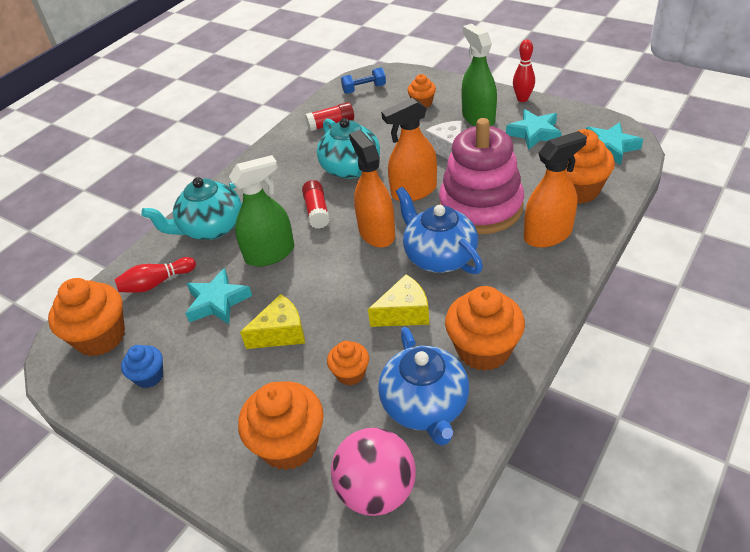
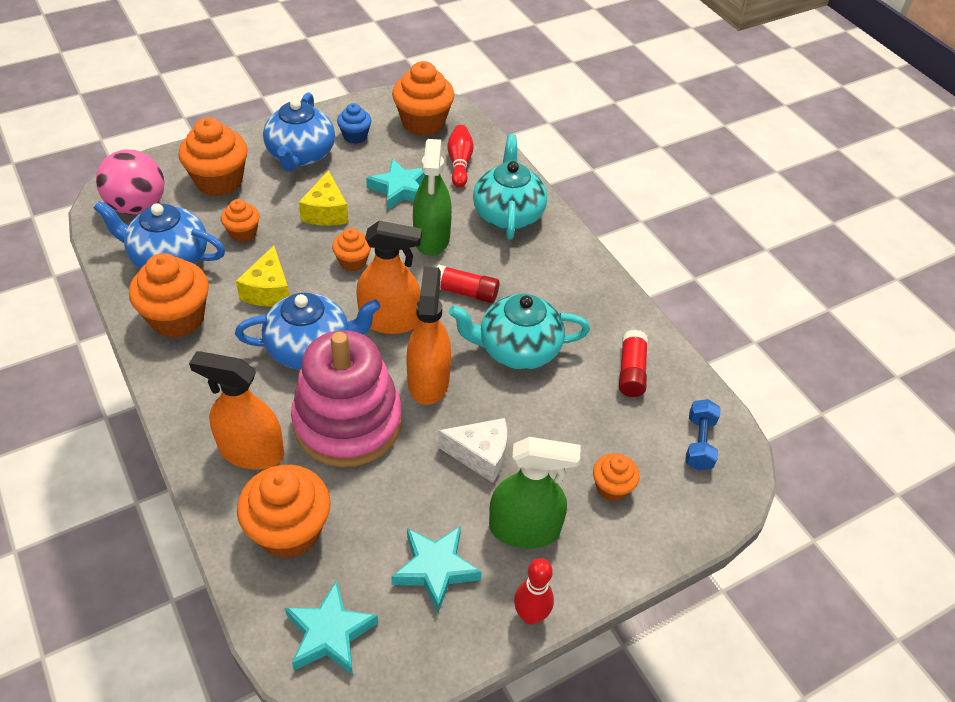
camera: 110 degrees right, 5 degrees up
(205, 402) = (301, 155): none -> blue teapot
(331, 283) = (353, 262): none -> orange cupcake
(548, 235) = (251, 451): orange spray bottle -> orange spray bottle turned 105 degrees clockwise

